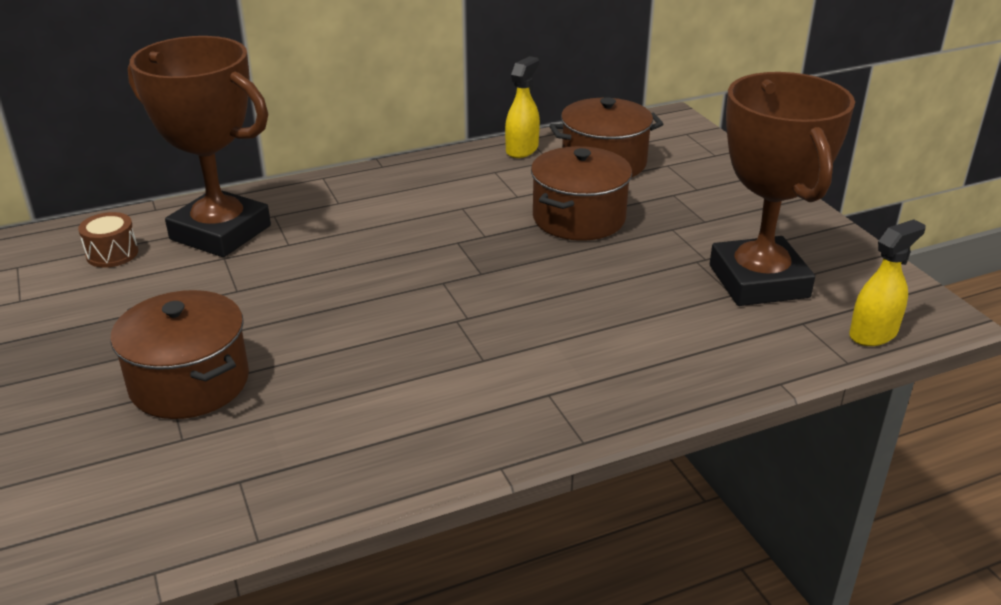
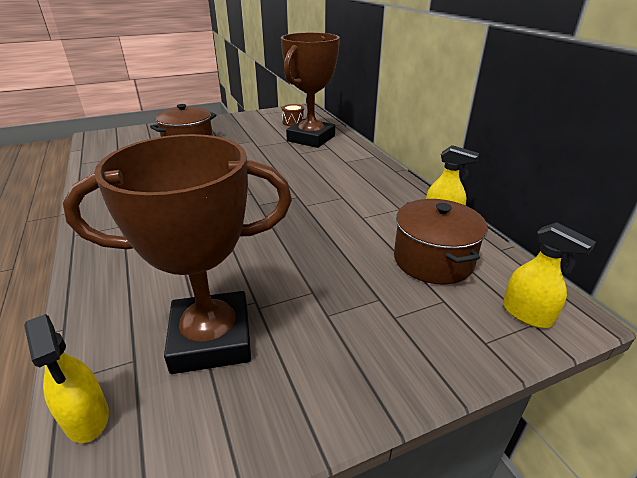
camera: 90 degrees right, 0 degrees up
(579, 218) = (329, 243): brown pot -> none
(675, 133) = (527, 314): none -> yellow spray bottle

